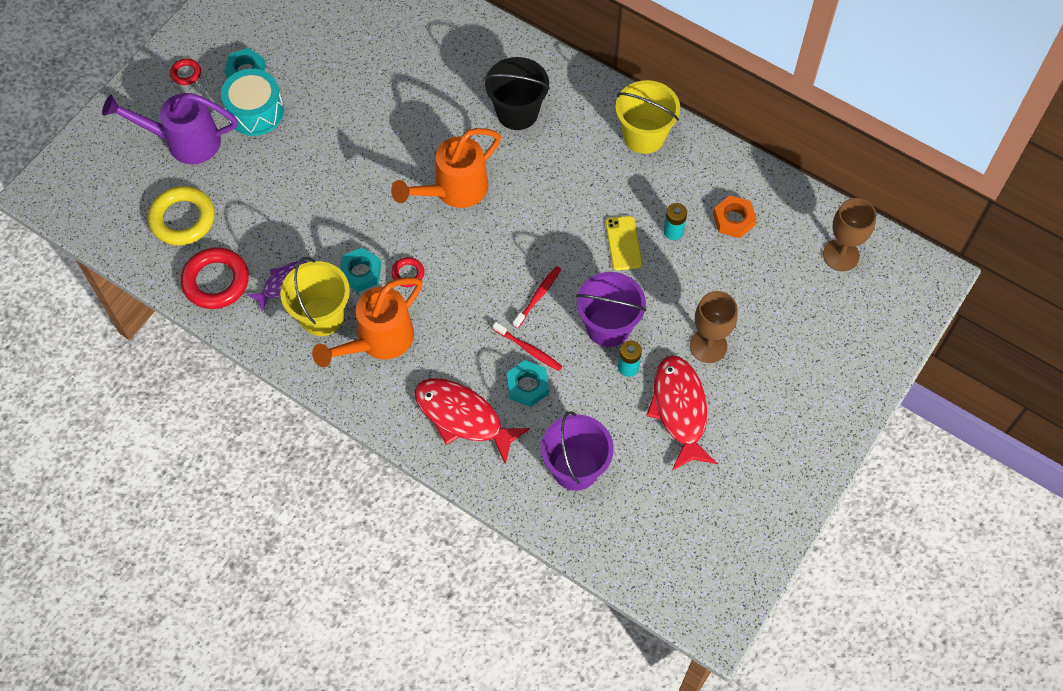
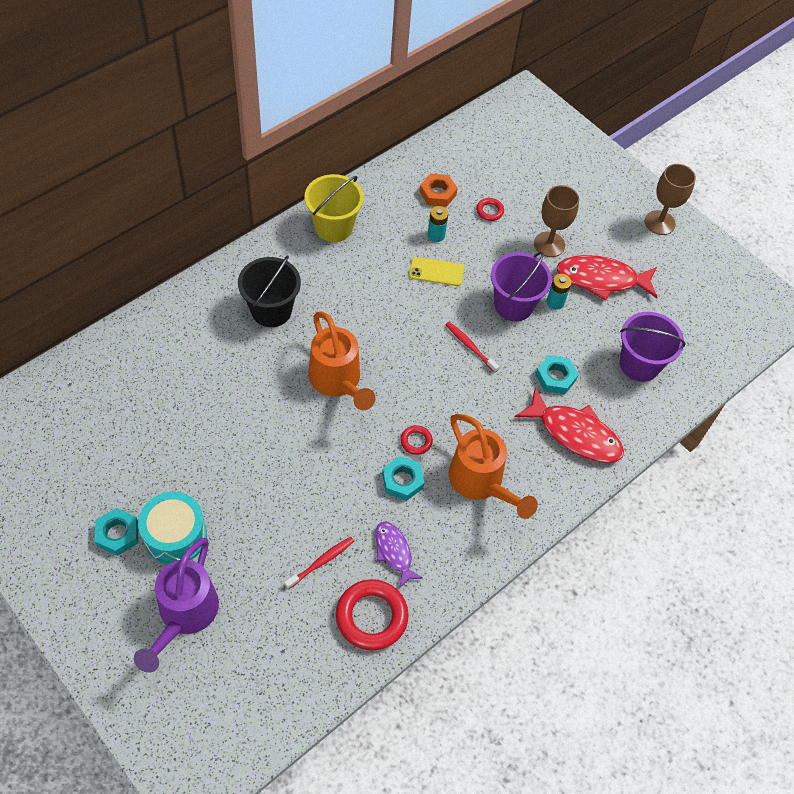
camera: 80 degrees left, 5 degrees down
(182, 219) = (284, 636): yellow ring -> none
(186, 73) = (93, 596): red ring -> red ring (489, 211)
(322, 316) = (440, 525): yellow bucket -> none
(463, 417) = (575, 434): red fish -> red fish turned 105 degrees counterclockwise
(528, 349) = (520, 367): red toothbrush -> red toothbrush (321, 562)
(841, 255) = (491, 140): brown goblet -> brown goblet (659, 222)

